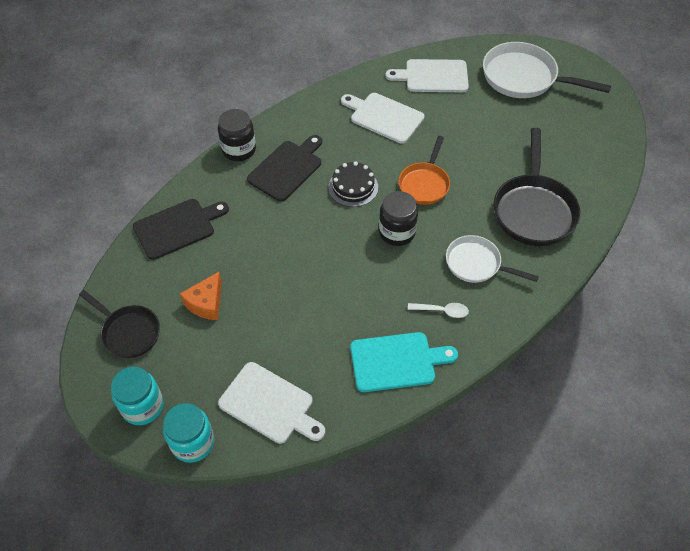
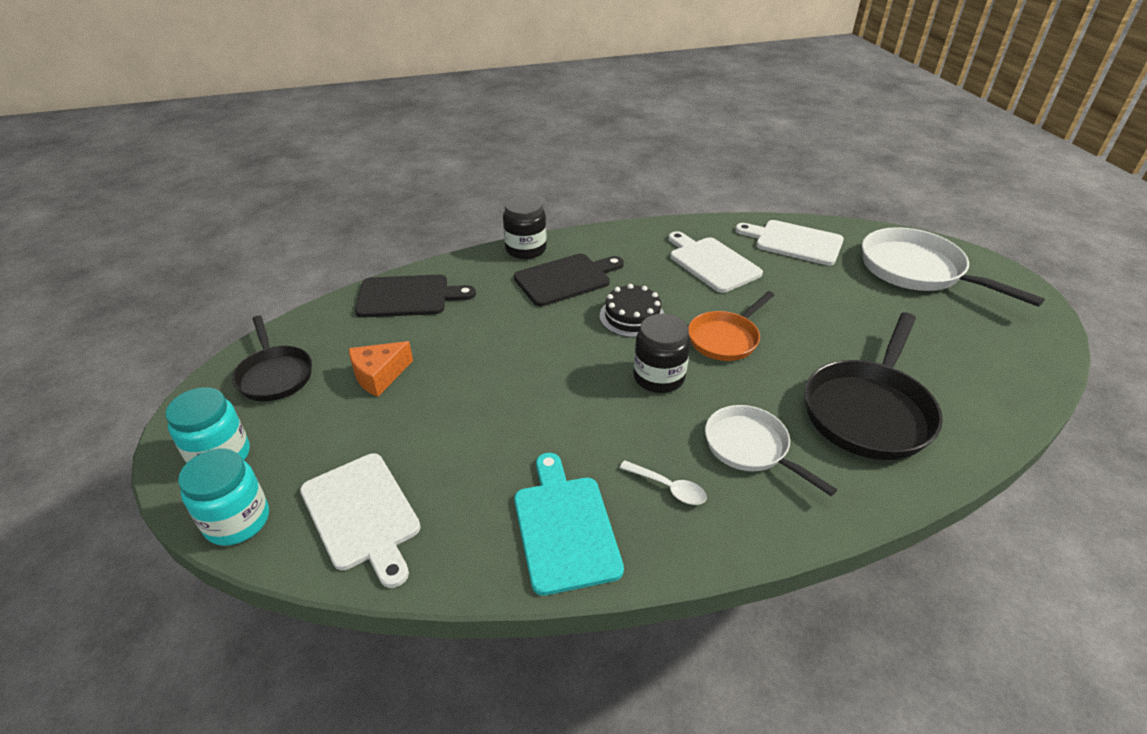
camera: 25 degrees right, 15 degrees down
(396, 361) = (564, 528): turquoise cutting board -> turquoise cutting board turned 120 degrees counterclockwise

